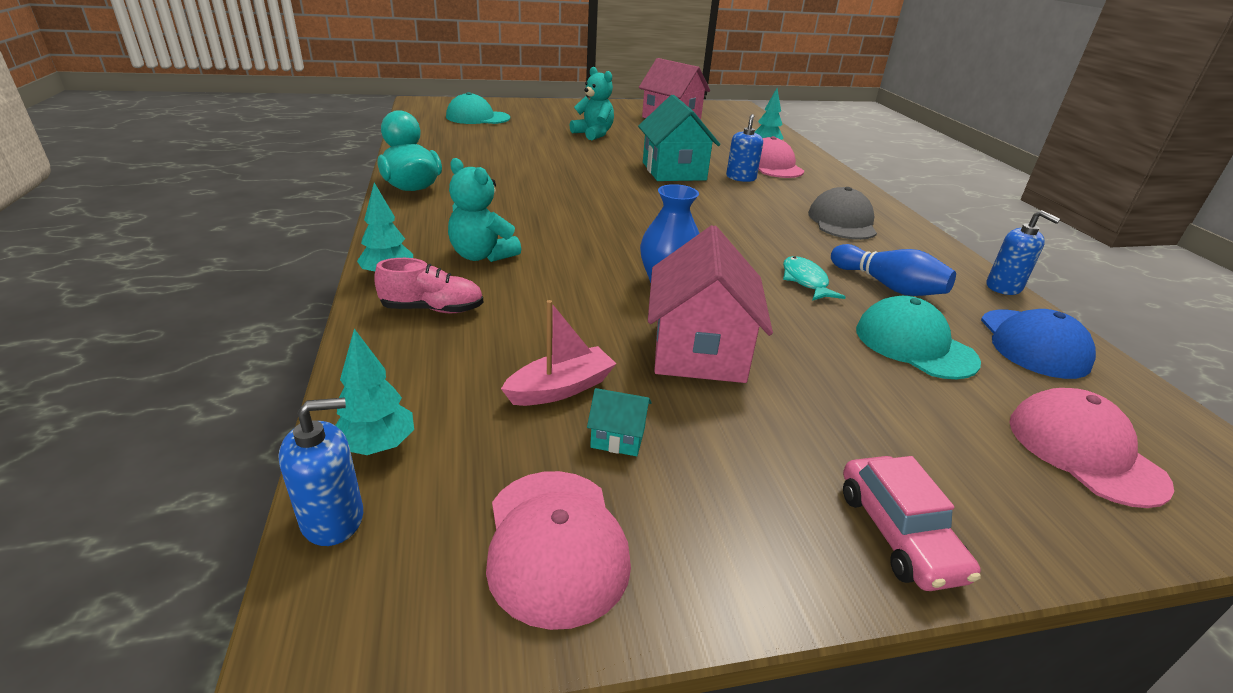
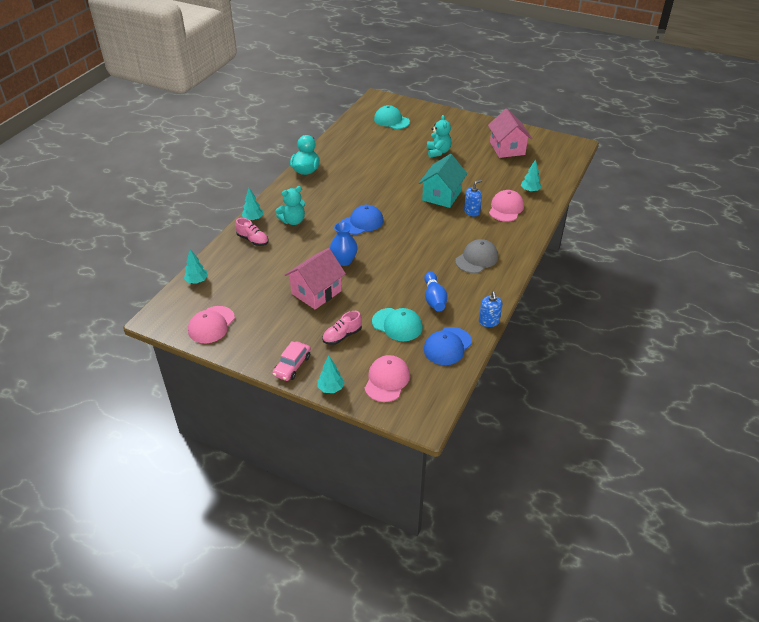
camera: 40 degrees right, 10 degrees up
(333, 519) = (173, 295): blue soap dispenser -> none
(482, 255) = (293, 221): turquoise teddy bear -> turquoise teddy bear turned 105 degrees counterclockwise
(561, 388) = (258, 286): pink boat -> none
(611, 226) = (362, 222): none -> blue cap
(618, 437) = (256, 307): turquoise house -> none
(805, 281) = (401, 282): turquoise fish -> none
(873, 408) = (342, 336): none -> pink shoe
(914, 345) = (397, 324): turquoise cap -> turquoise cap turned 120 degrees clockwise
(1051, 538) = (331, 388): none -> turquoise tree

